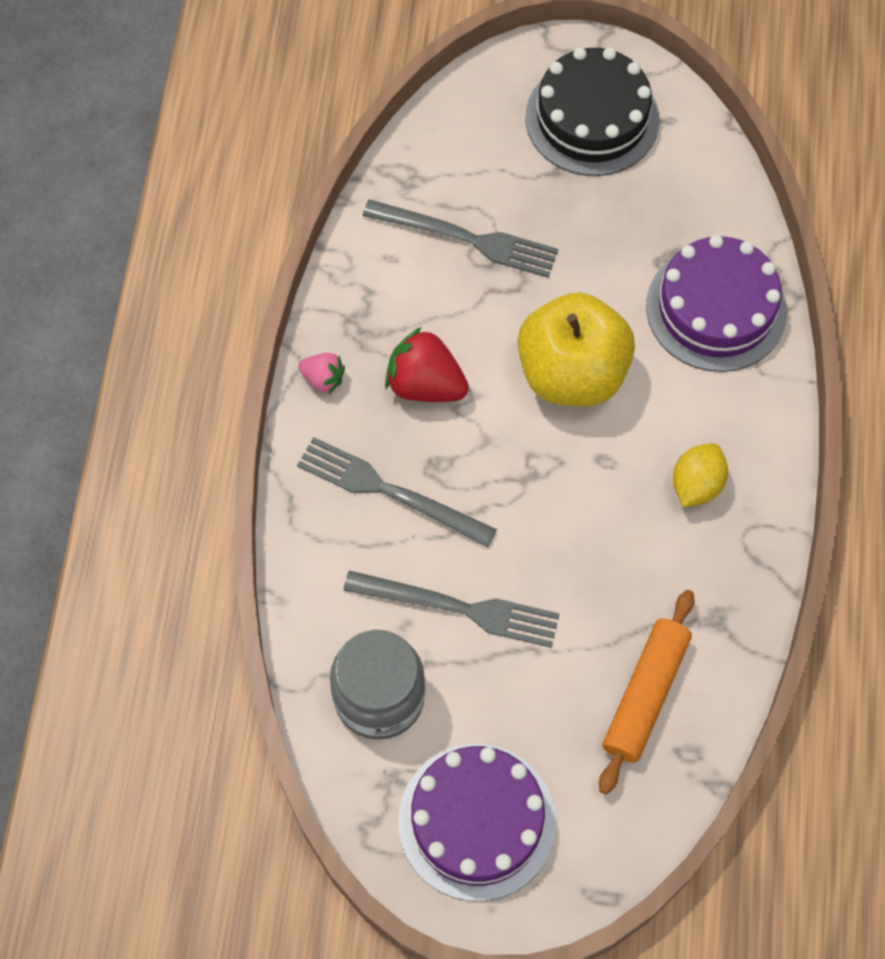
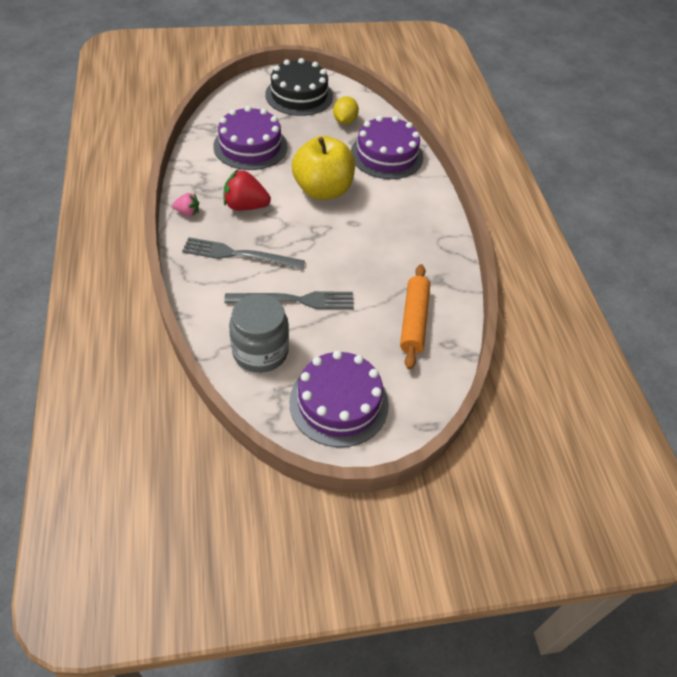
camera: 20 degrees left, 15 degrees down
(467, 238) = (250, 146): grey fork -> purple cake
(696, 485) = (405, 225): yellow lemon -> yellow lemon (345, 121)

